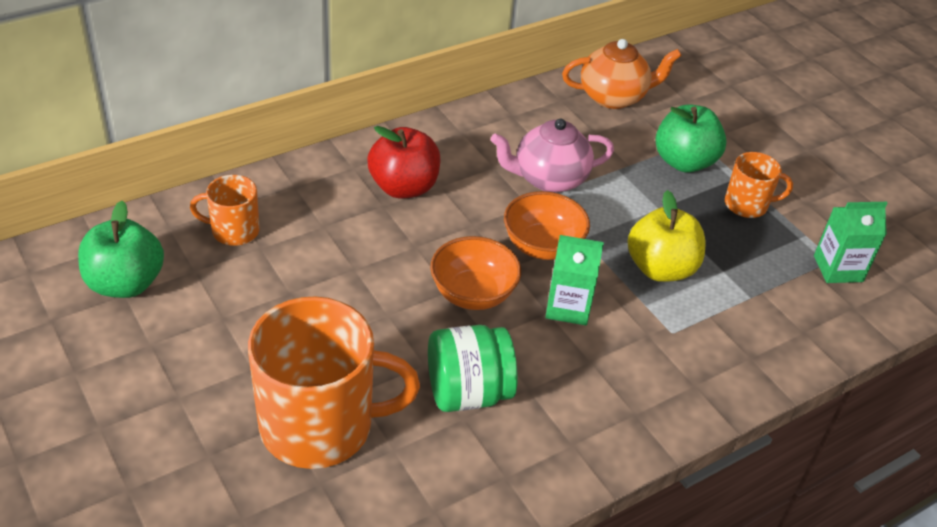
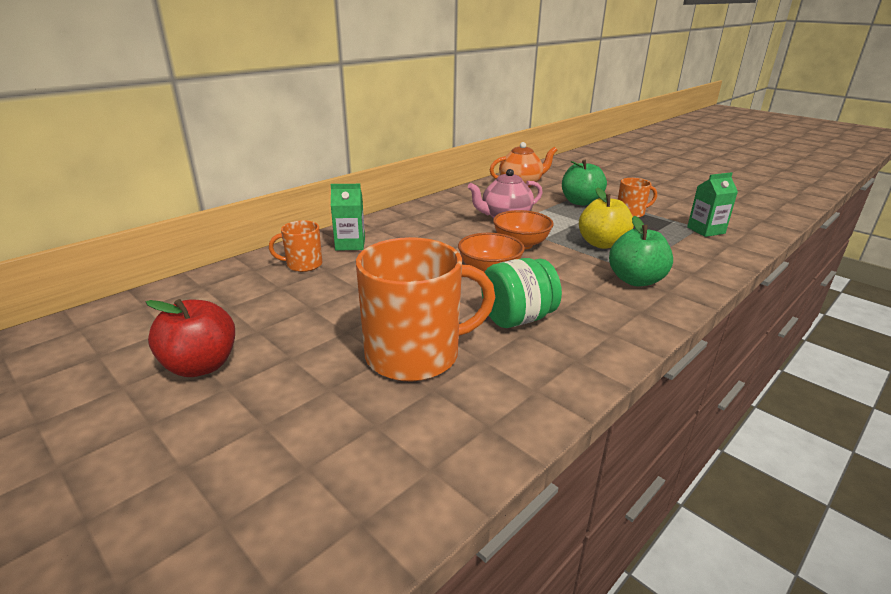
camera: 10 degrees left, 15 degrees down
(125, 283) = (227, 301): green apple -> green apple (635, 280)
(404, 187) = (414, 231): red apple -> red apple (201, 366)
(568, 307) = (557, 268): green carton -> green carton (350, 244)

